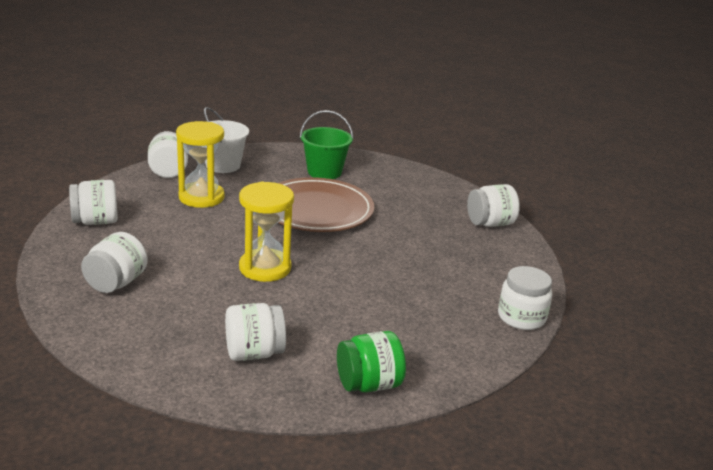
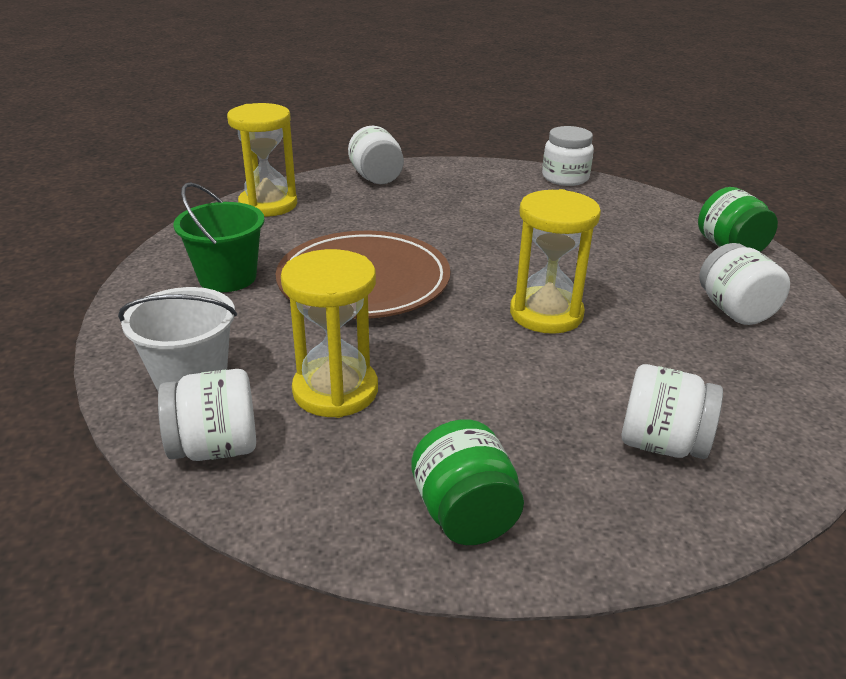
camera: 90 degrees left, 5 degrees up
(96, 221) = (464, 514): white jar -> green jar
(429, 183) = (268, 205): none -> yellow hourglass

